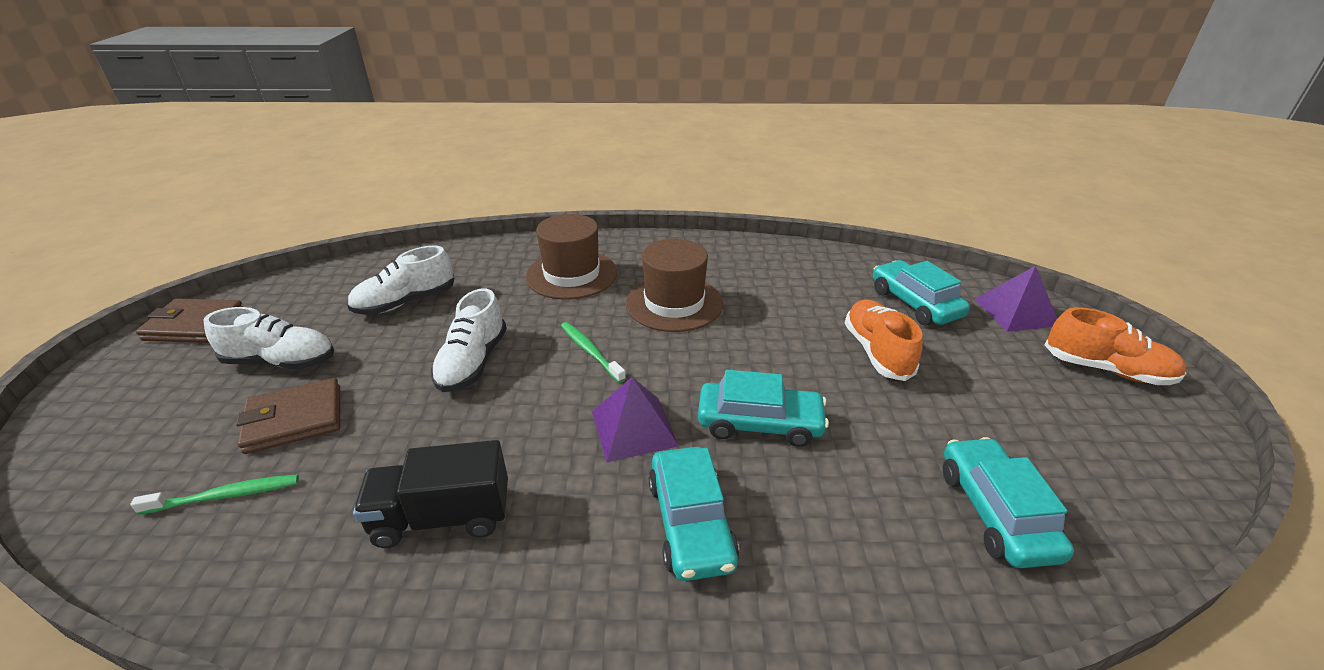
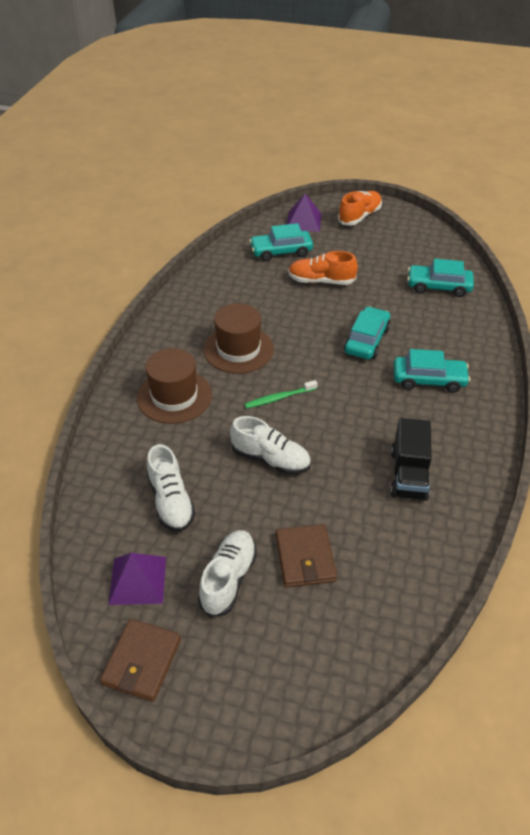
camera: 75 degrees left, 10 degrees up
(225, 496) = (372, 584): green toothbrush -> none
(634, 428) = (358, 389): purple pyramid -> purple pyramid (137, 580)

